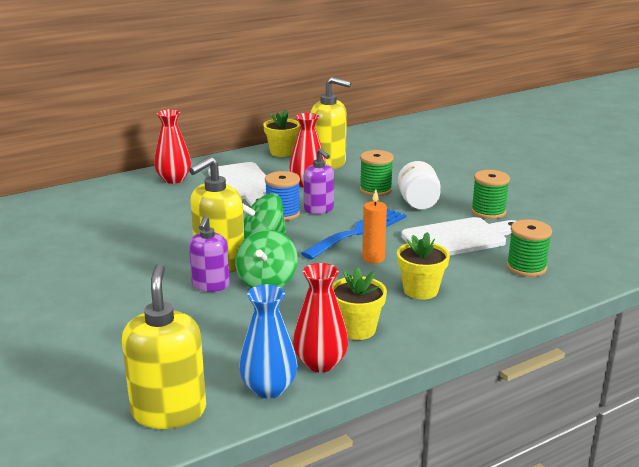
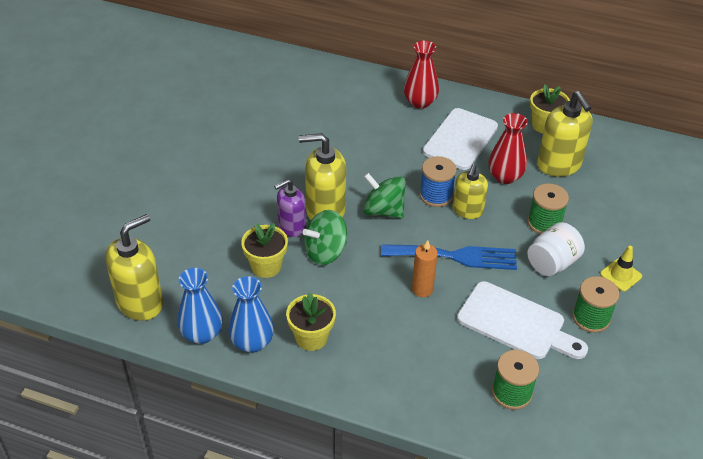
camera: 50 degrees right, 20 degrees up
(319, 209) = (467, 211): purple soap dispenser -> yellow soap dispenser
(320, 363) = (252, 342): red vase -> blue vase
(420, 290) = (402, 344): yellow flower pot -> yellow flower pot (266, 266)
(462, 187) = (620, 275): none -> yellow traffic cone

